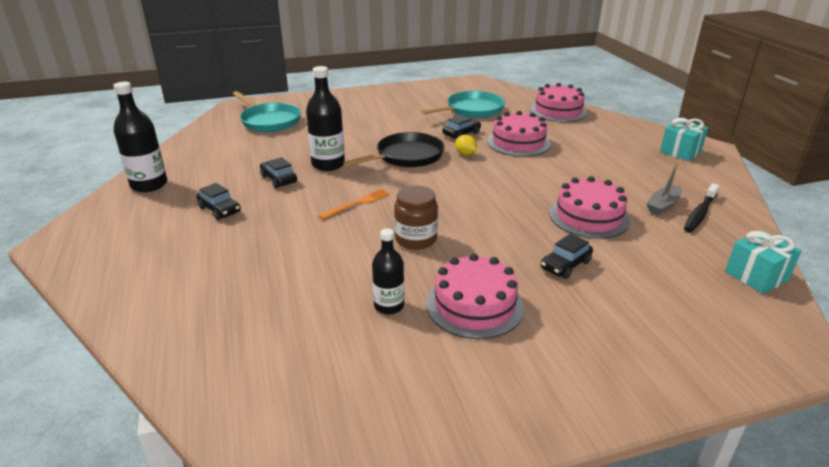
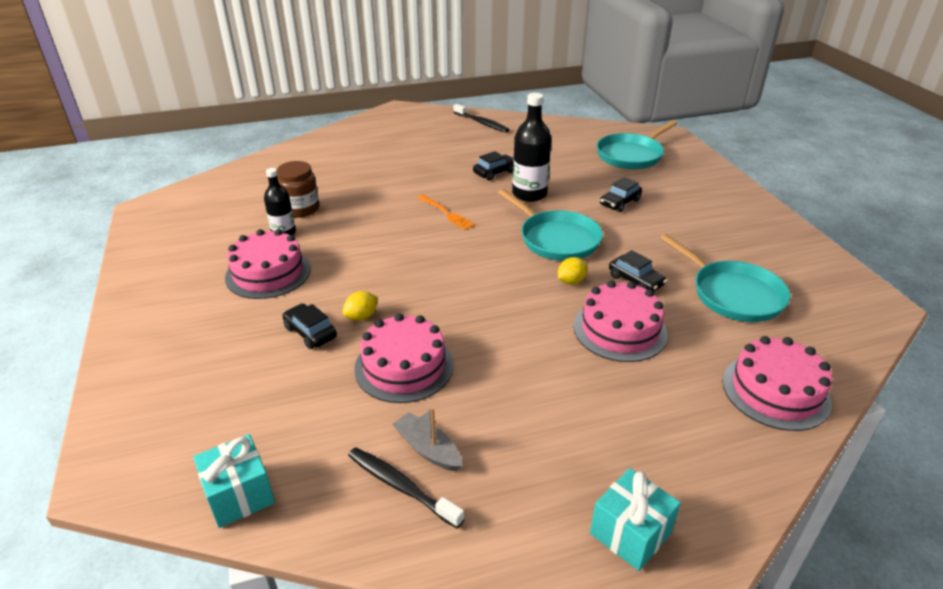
camera: 90 degrees right, 5 degrees up
(149, 185) = (482, 123): black bottle -> black toothbrush
(220, 210) = (439, 154): black car -> black car (619, 202)
(406, 156) = (556, 239): black pan -> turquoise pan
(416, 239) = (377, 245): brown jar -> brown jar (301, 209)
(534, 240) = (361, 316): none -> yellow lemon

